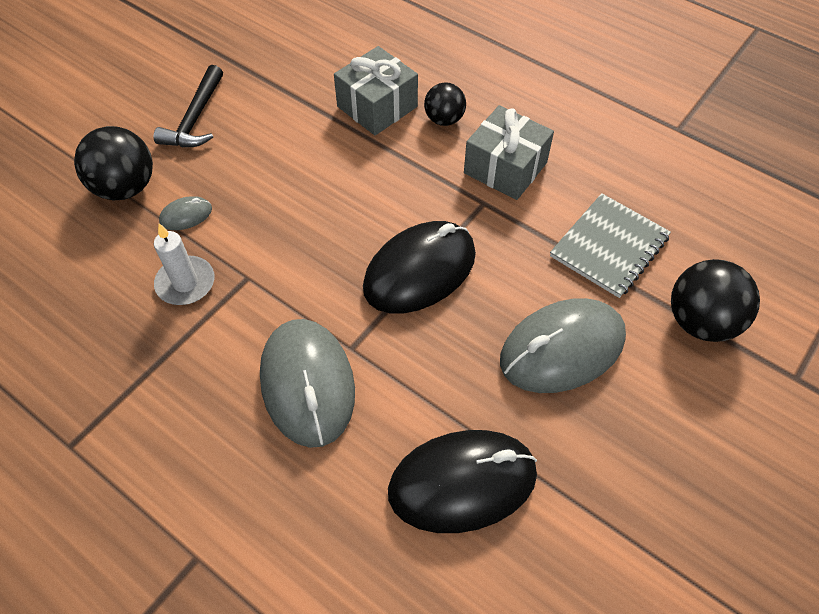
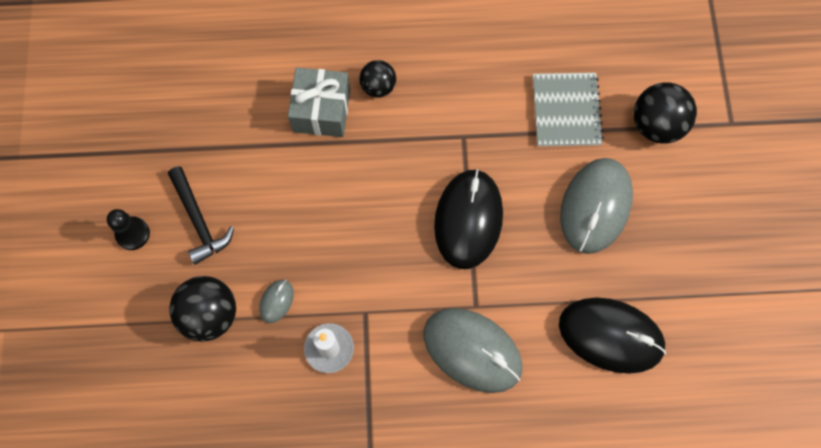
camera: 40 degrees left, 15 degrees up
(139, 95) = (132, 234): none -> black pawn
(462, 483) = (610, 336): black mouse -> black mouse turned 75 degrees clockwise
(505, 168) = (453, 97): grey gift -> none

